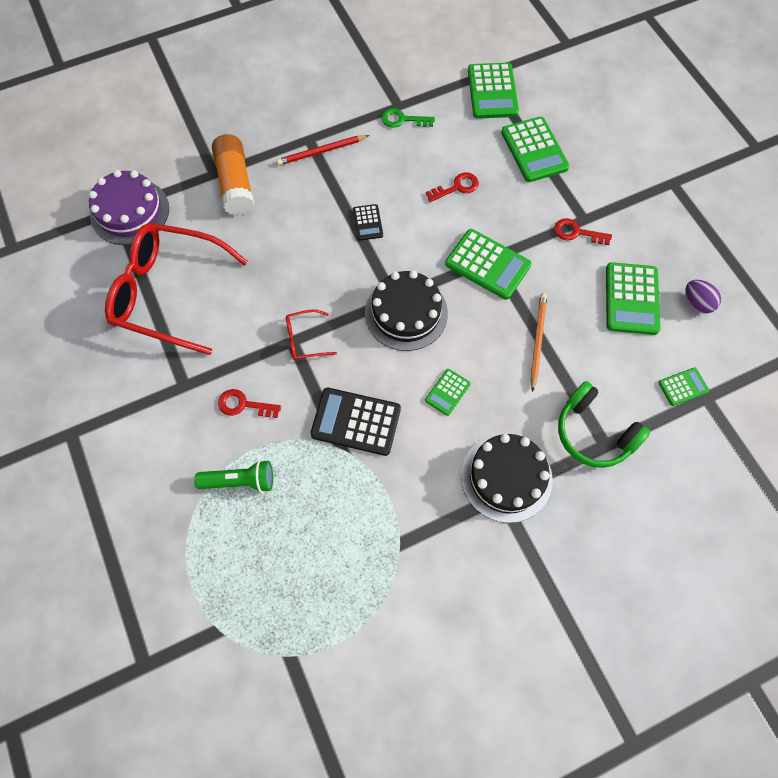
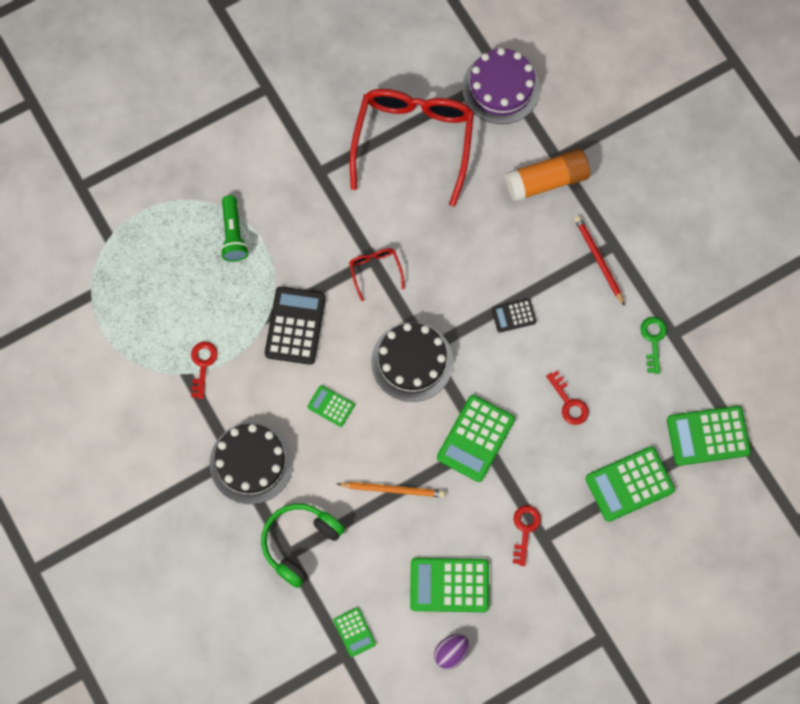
camera: 85 degrees right, 5 degrees up
(243, 405) = (304, 226): red key -> red key (203, 365)

